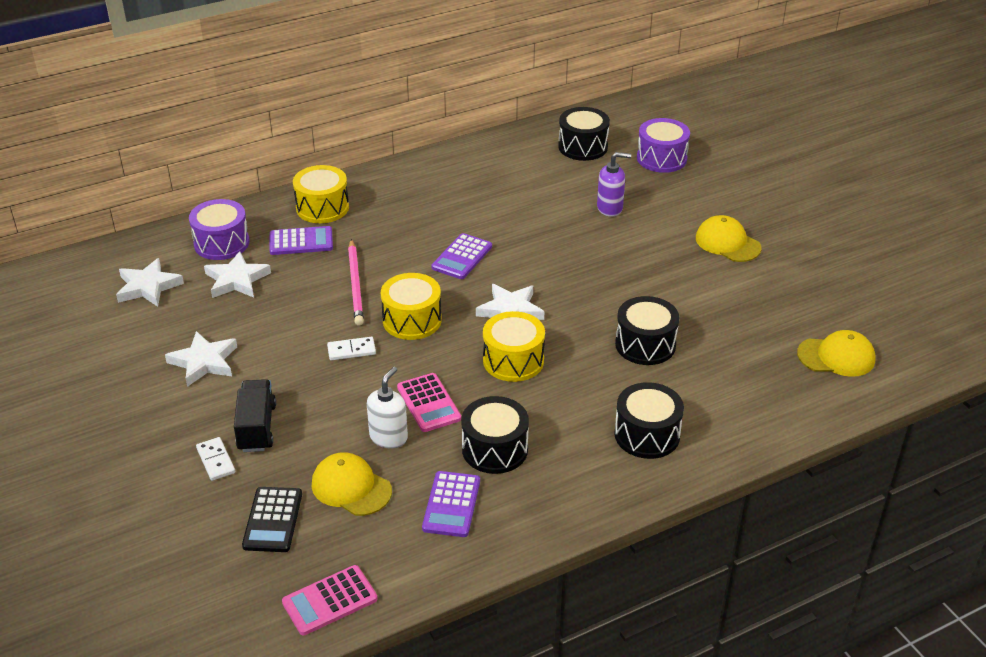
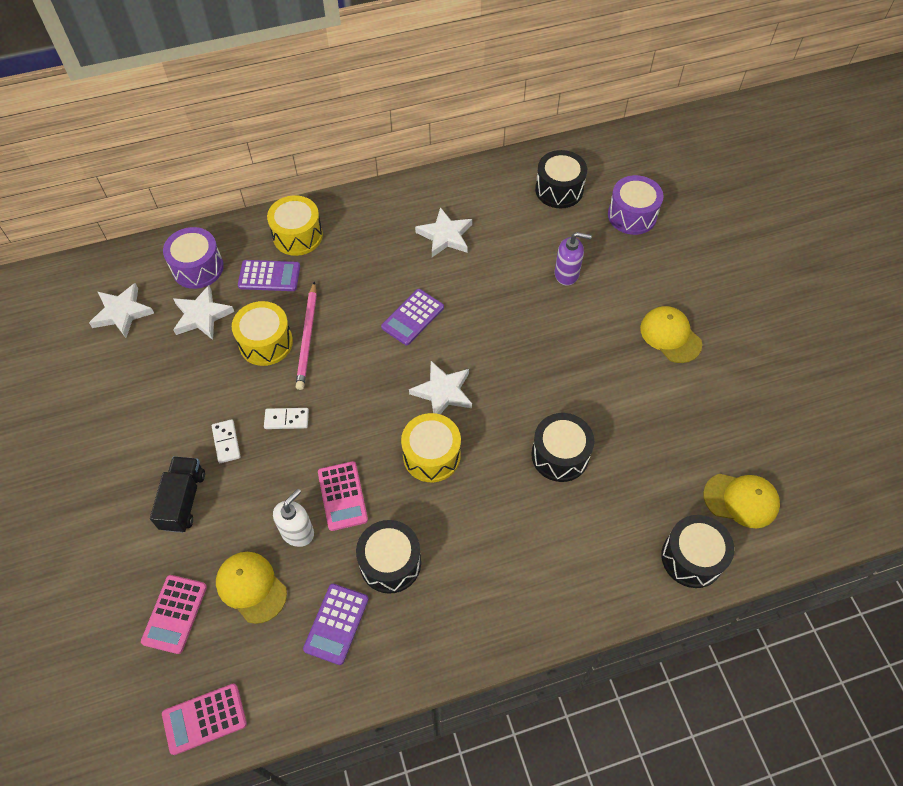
camera: 10 degrees right, 20 degrees up
(204, 362) = (153, 413): white star -> white star (445, 236)
(216, 460) = (139, 534): white domino -> white domino (226, 442)
(272, 520) = (174, 614): black calculator -> pink calculator
(412, 320) = (349, 390): yellow drum -> yellow drum (266, 343)
(647, 435) = (535, 569): black drum -> black drum (692, 558)

